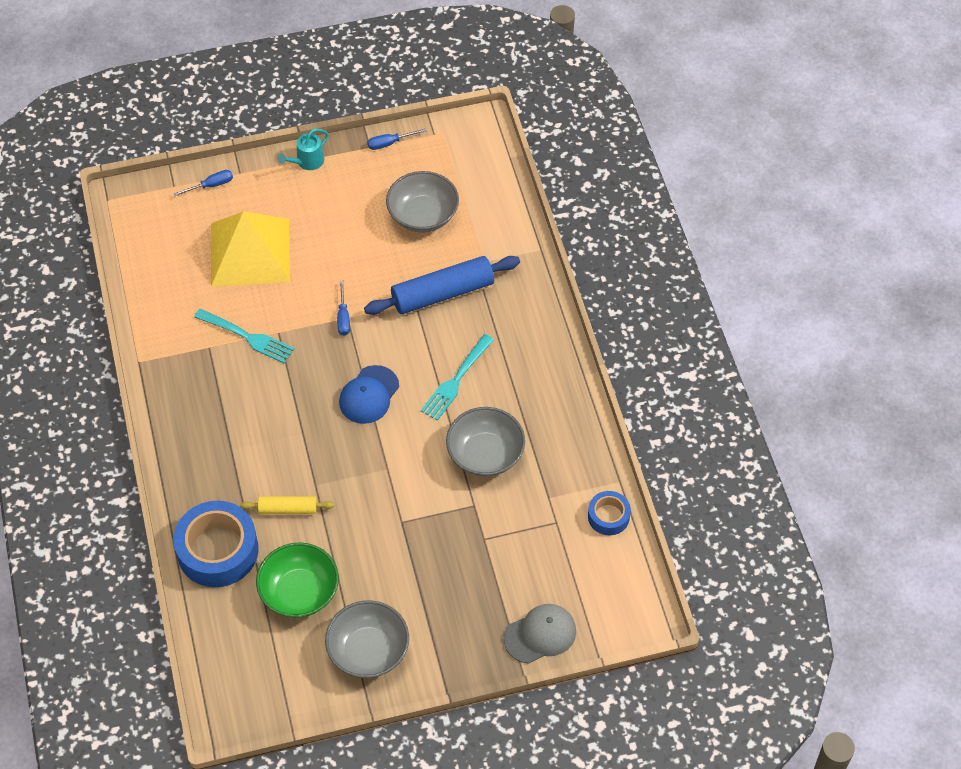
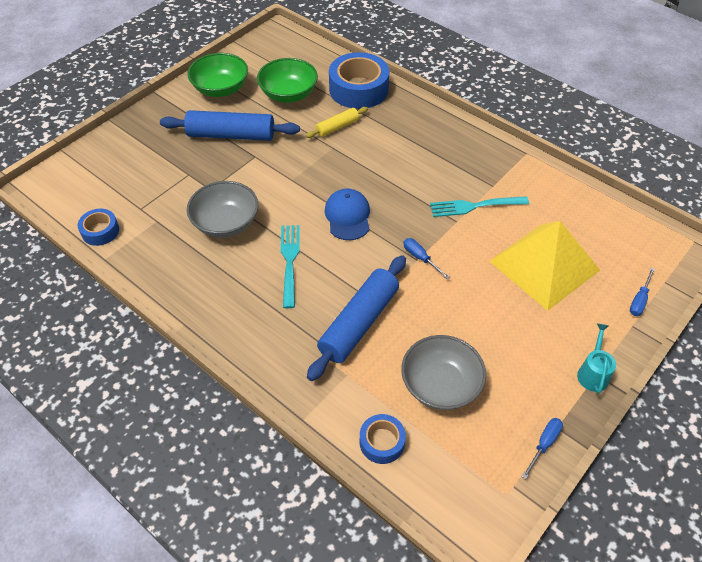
camera: 145 degrees right, 5 degrees down
(368, 651) = (221, 89): grey bowl -> green bowl
(405, 567) = (231, 135): none -> blue rolling pin
(497, 205) = (382, 442): none -> blue tape
(540, 634) = (112, 144): grey cap -> none

